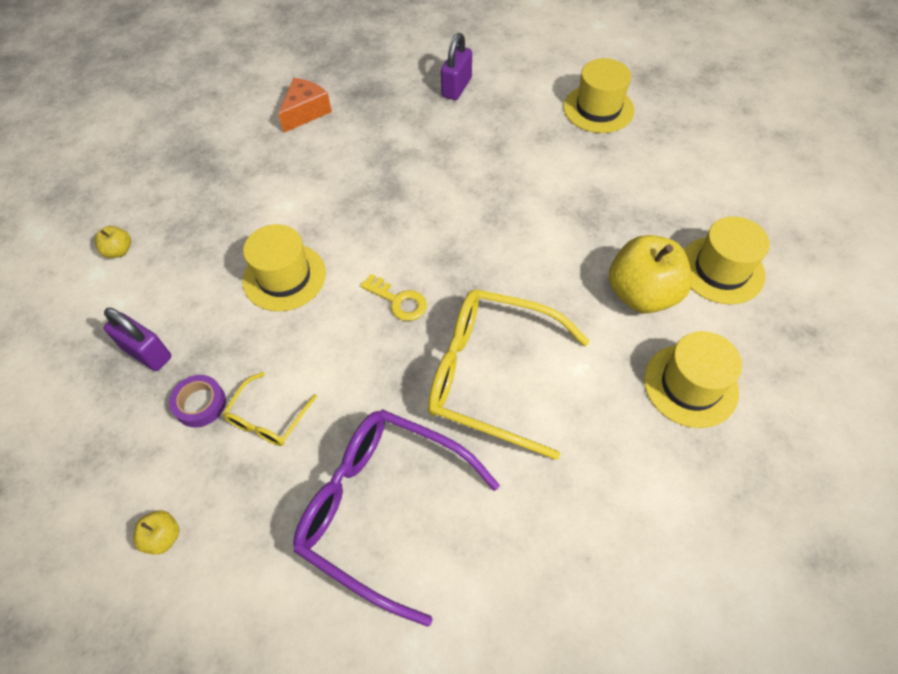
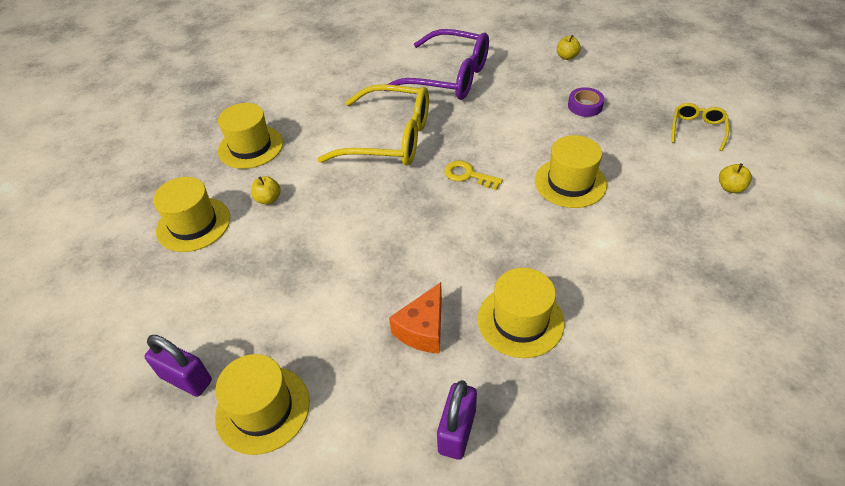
camera: 175 degrees right, 10 degrees down
(147, 353) = (643, 126): purple padlock -> purple padlock (186, 379)
(267, 418) = (535, 104): yellow glasses -> yellow glasses (697, 129)
(305, 112) = (647, 365): orange cheese -> orange cheese (423, 329)
(390, 148) = (520, 320): none -> yellow hat
(641, 294) = (268, 199): yellow apple -> yellow apple, size x0.45

